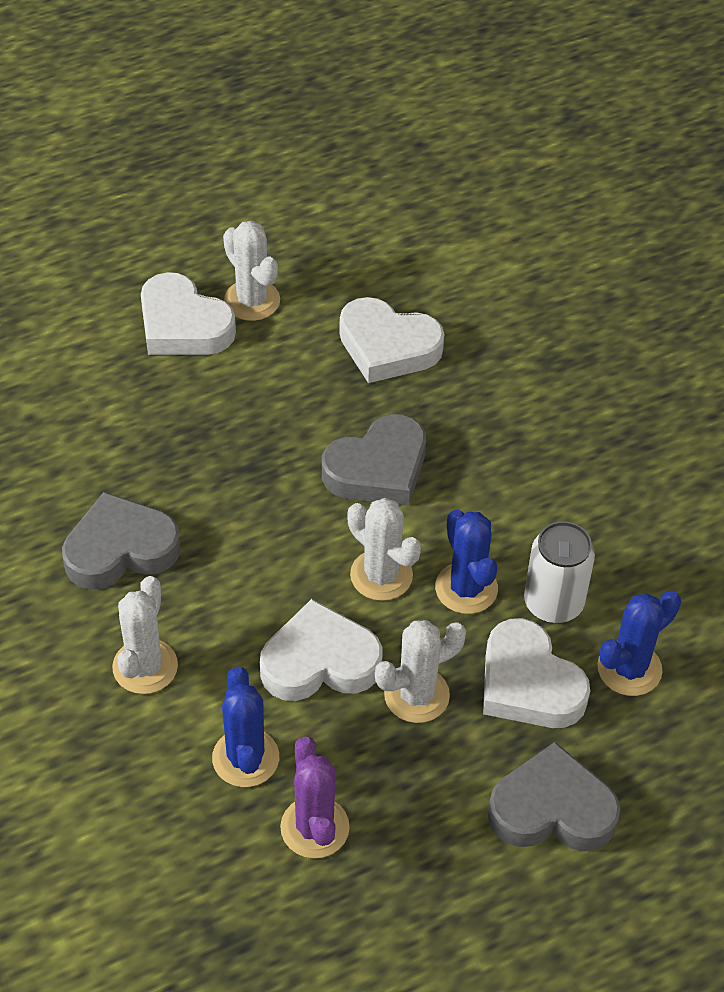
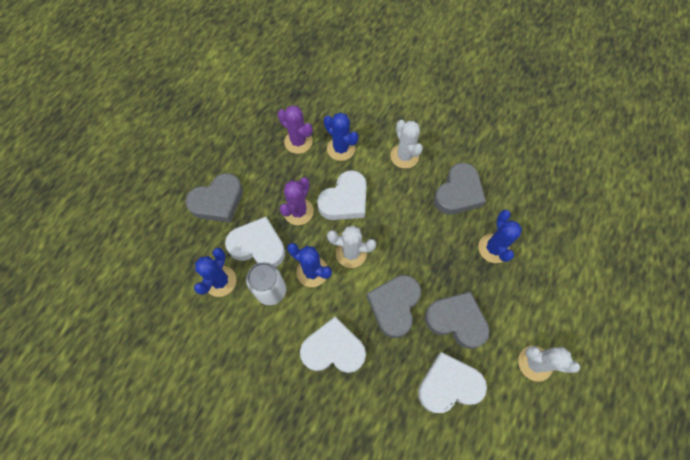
camera: 145 degrees right, 15 degrees up
(156, 445) = (493, 248): none -> blue cactus
(183, 325) = (548, 322): white heart -> white heart (333, 349)
(306, 400) = (456, 320): none -> grey heart
(416, 695) = (298, 211): white cactus -> purple cactus

